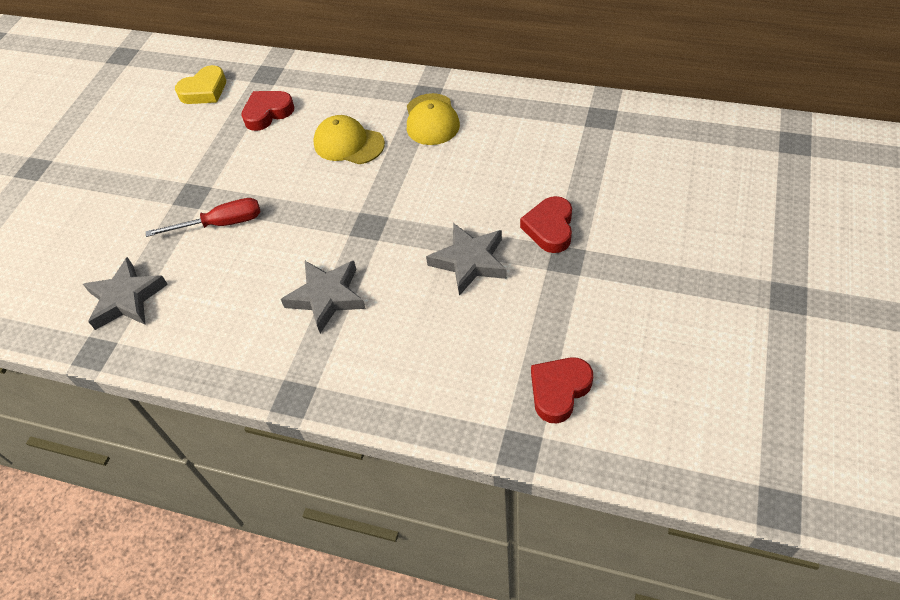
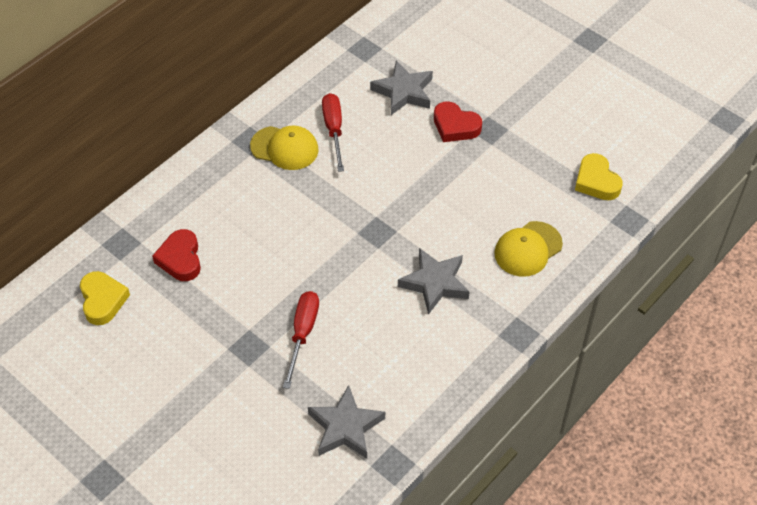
camera: 70 degrees left, 0 degrees up
(348, 143) = (270, 213): yellow cap -> yellow cap (528, 249)
(469, 261) = (456, 184): grey star -> grey star (403, 92)
(477, 142) = (334, 130): none -> red screwdriver
(559, 390) = (596, 181): red heart -> yellow heart

